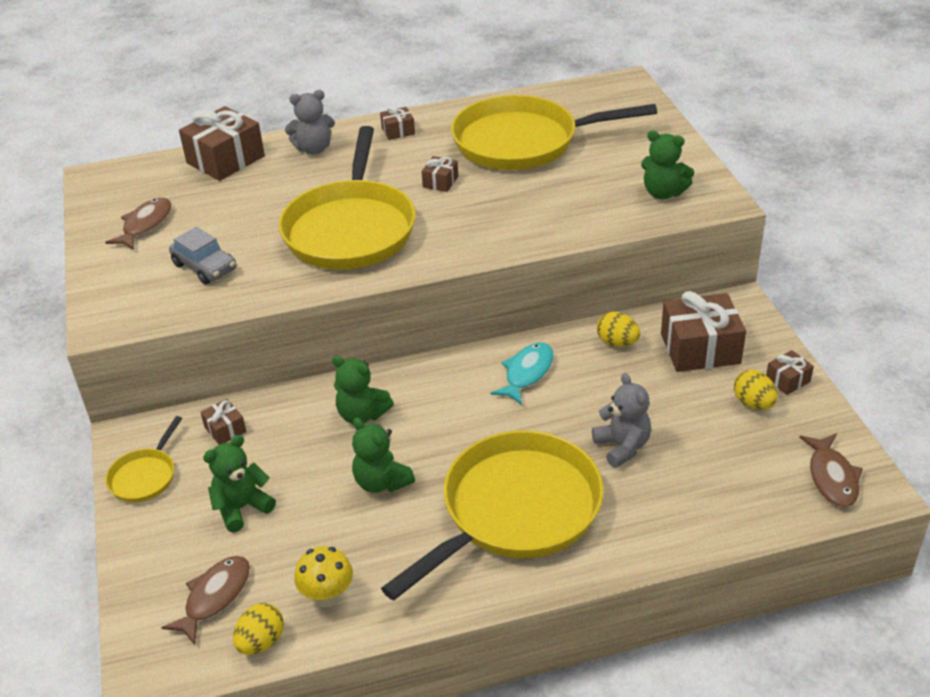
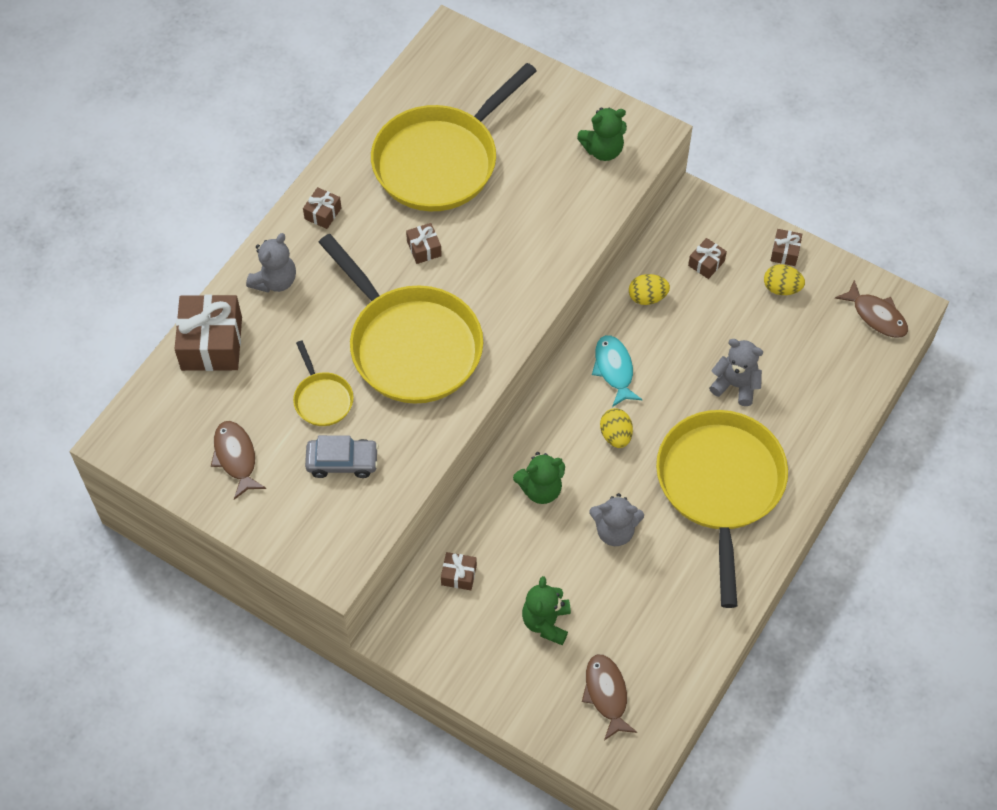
camera: 45 degrees left, 20 degrees up
(145, 476) = (449, 654): yellow pan -> yellow pan (322, 399)
(261, 642) = (670, 697): yellow egg -> yellow egg (615, 435)
(327, 596) = (674, 636): yellow mushroom -> none
(381, 482) = (614, 531): green teddy bear -> grey teddy bear
(700, 348) = (706, 263): brown gift -> brown gift, size x0.48

